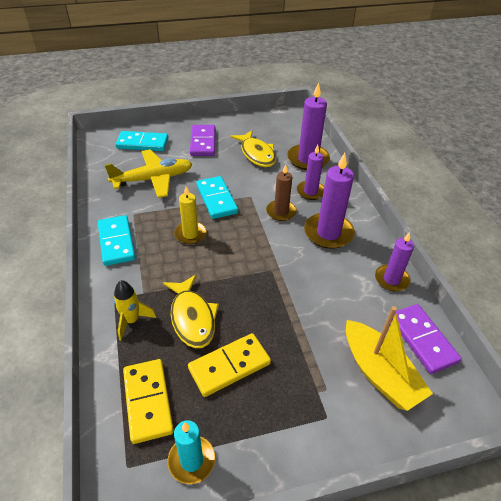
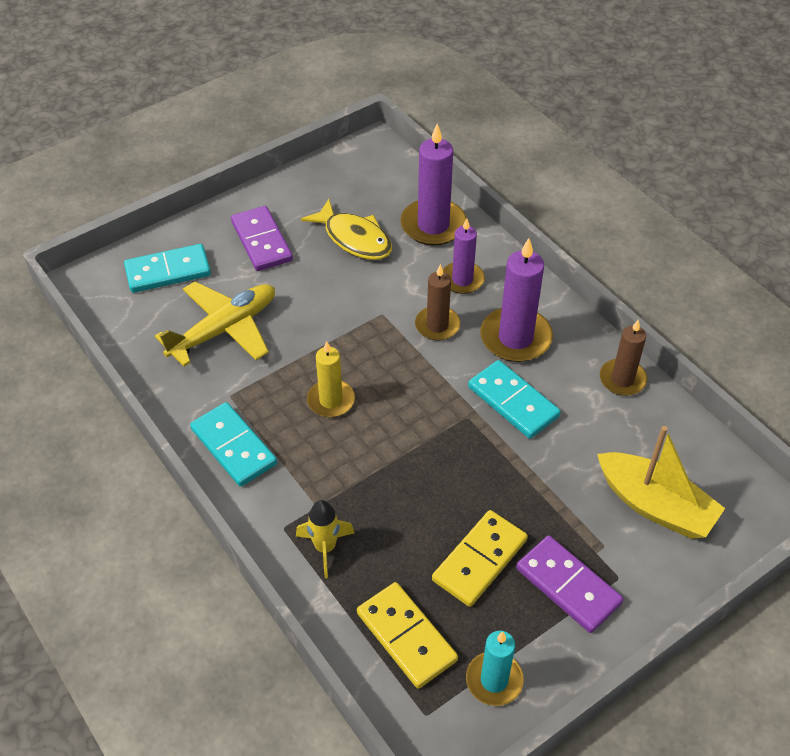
camera: 20 degrees left, 5 degrees up
(192, 317) = (400, 516): yellow fish -> none
(217, 199) = (337, 333): turquoise domino -> turquoise domino (513, 401)
(391, 279) = (622, 379): purple candle -> brown candle
(422, 339) = (687, 447): purple domino -> purple domino (568, 586)

